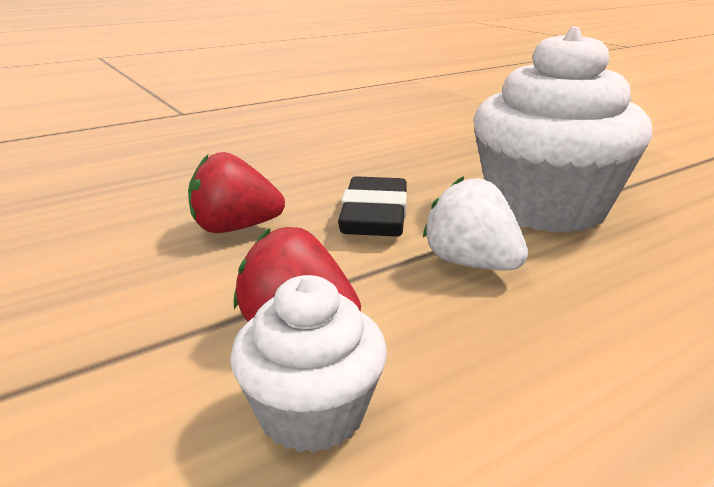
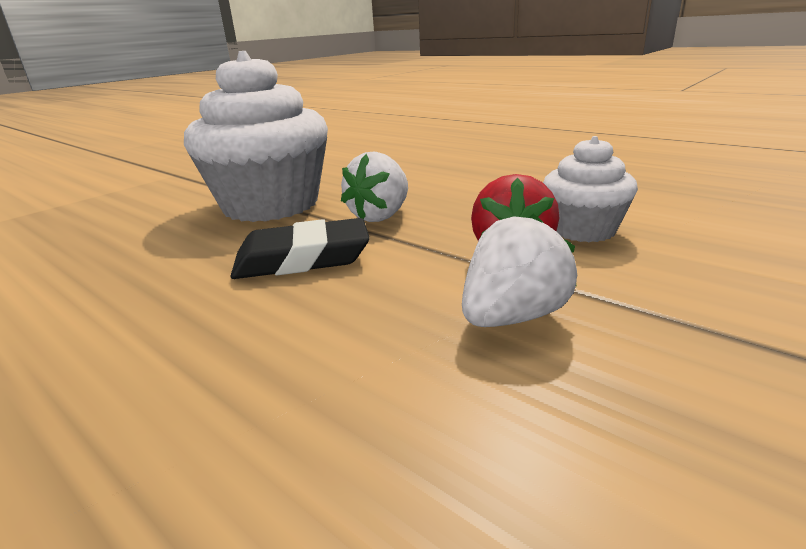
camera: 105 degrees left, 0 degrees up
(175, 287) = (512, 317): none -> white strawberry
(235, 228) = (361, 326): red strawberry -> none

